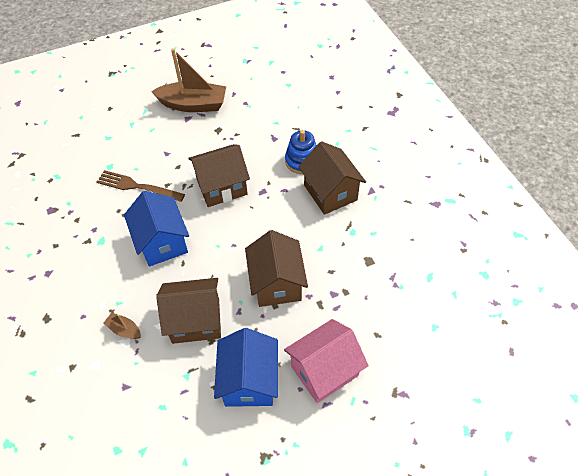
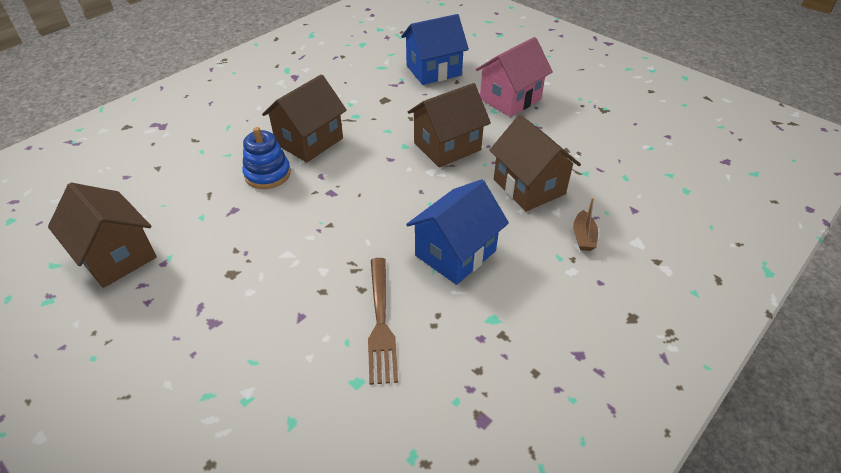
camera: 115 degrees left, 10 degrees down
(193, 104) = (177, 327): brown boat -> none
(222, 187) = (340, 230): brown house -> brown house (116, 256)
(249, 381) = (554, 134): blue house -> blue house (433, 70)
(324, 370) = (510, 99): pink house -> pink house turned 75 degrees counterclockwise

